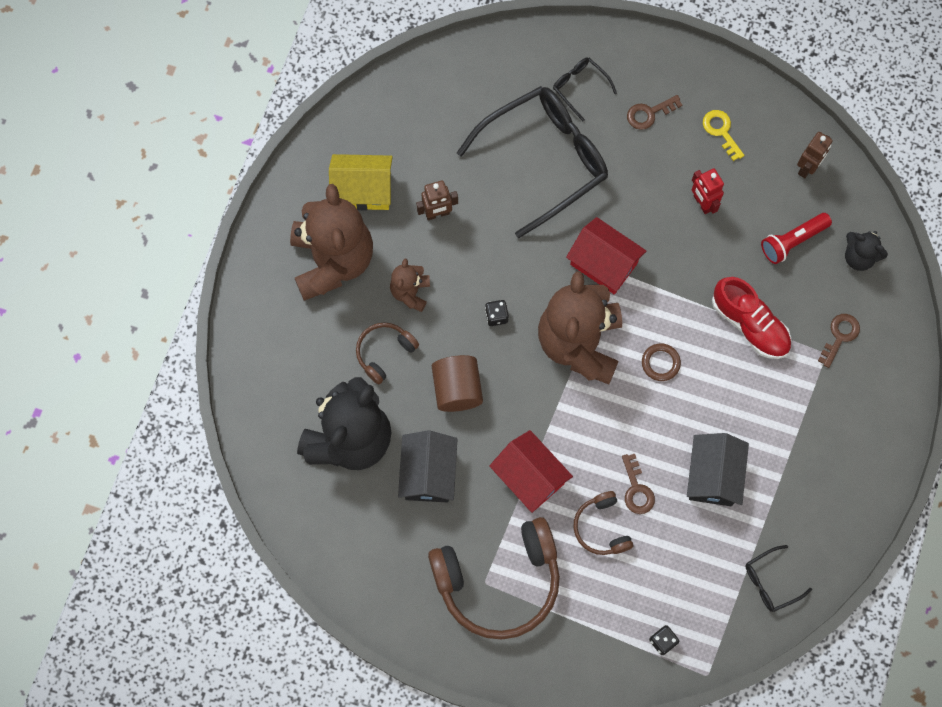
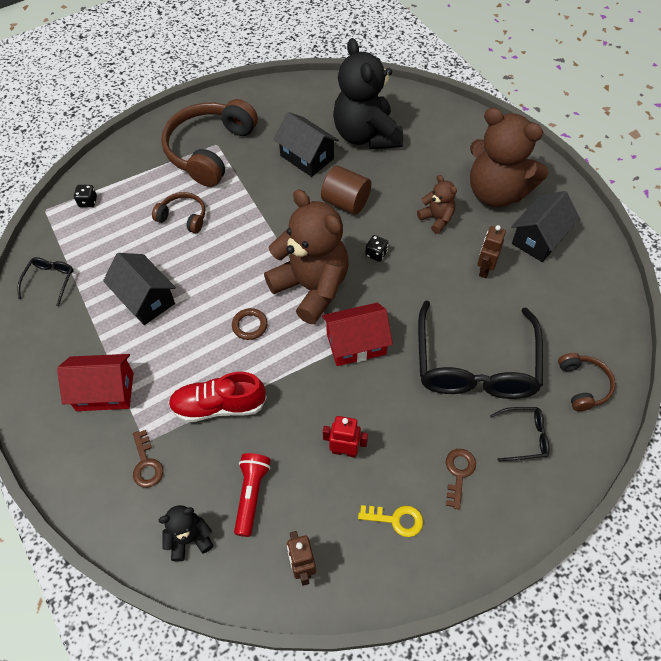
camera: 130 degrees right, 15 degrees down
(363, 190) = (539, 238): yellow house -> black house
(384, 353) = (406, 181): brown headphones -> brown headphones (583, 385)
(529, 477) = (252, 202): red house -> red house (105, 391)
(636, 489) = (184, 251): brown key -> none

